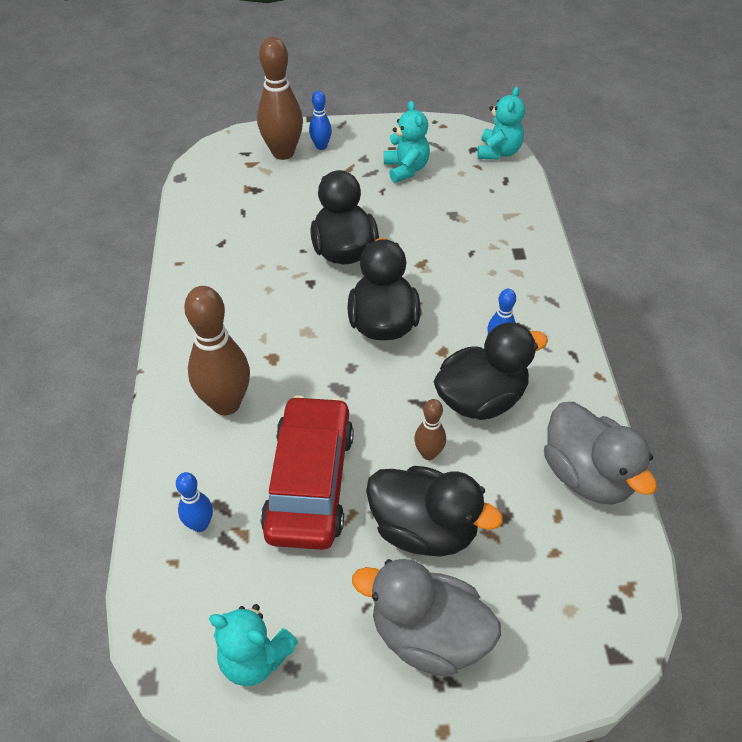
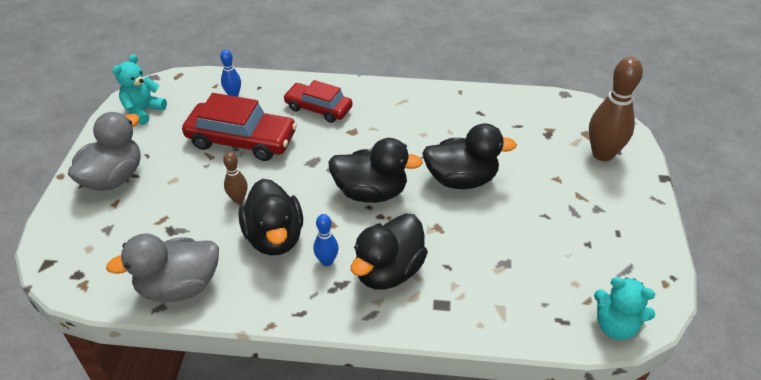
camera: 100 degrees right, 5 degrees down
(226, 404) = (318, 108): brown bowling pin -> red car
(321, 146) = (615, 180): blue bowling pin -> none
(406, 169) = (579, 238): turquoise teddy bear -> none
(424, 529) = (182, 187): black duck -> black duck (388, 271)

